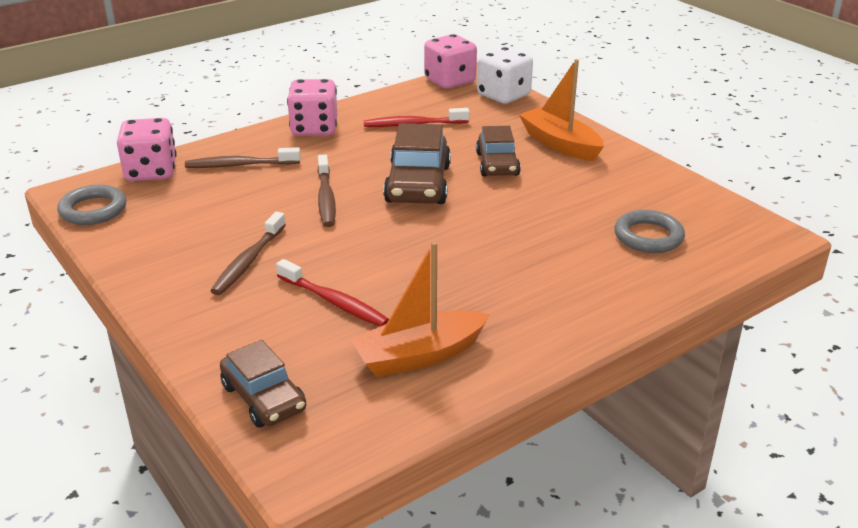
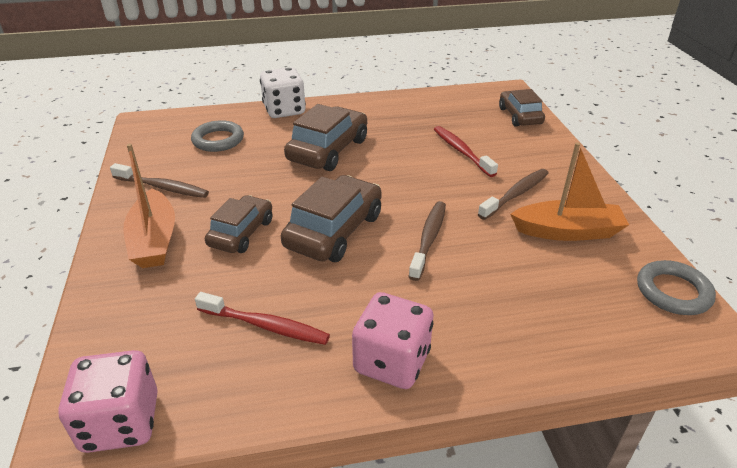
camera: 155 degrees left, 5 degrees up
(151, 172) = (618, 338): pink dice -> none
(240, 165) = (506, 315): brown toothbrush -> brown toothbrush (163, 187)
(419, 355) = (426, 114): orange boat -> orange boat (567, 231)
(503, 95) = (98, 350): white dice -> white dice (284, 110)
(505, 258) = (328, 150): none -> brown car

